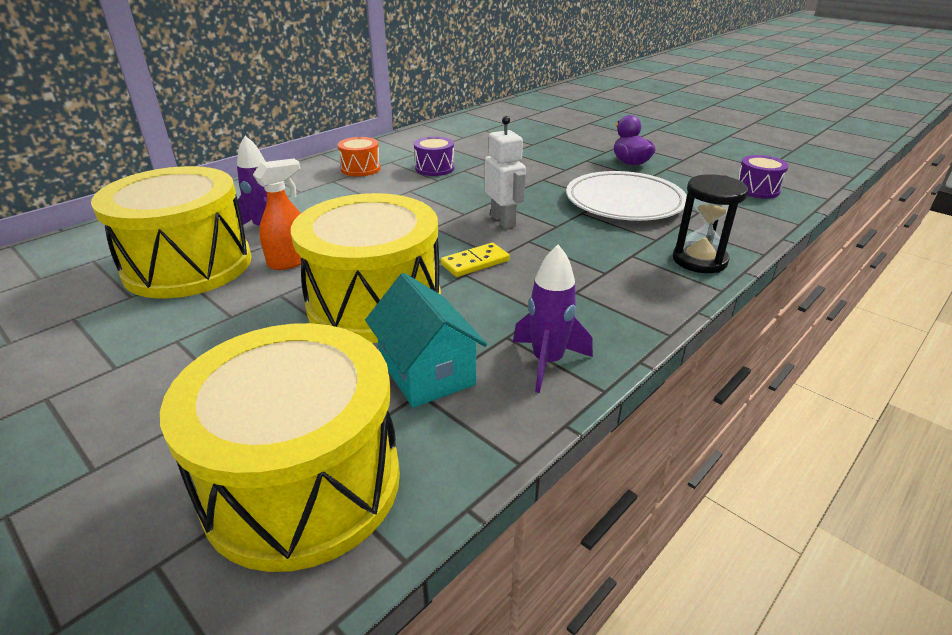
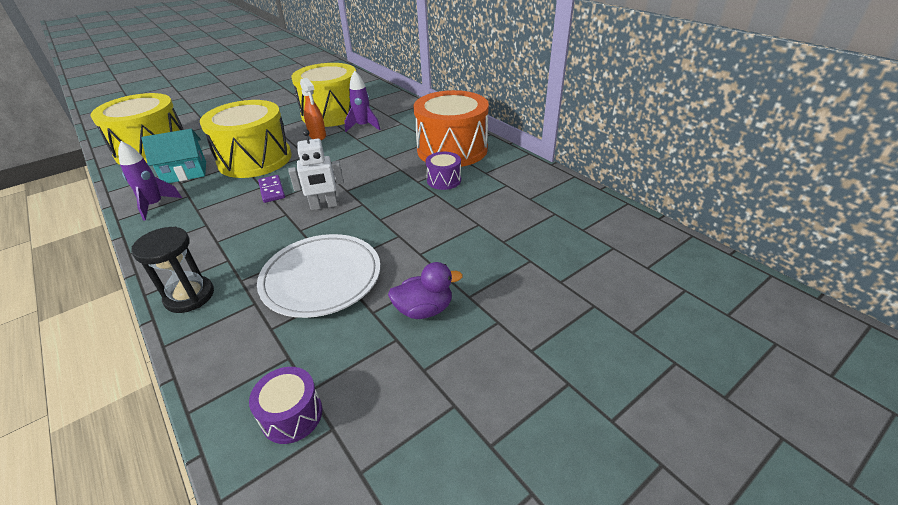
camera: 100 degrees right, 5 degrees up
(360, 169) = (452, 149): orange drum -> orange drum, size x2.26
(475, 263) = (272, 190): yellow domino -> purple domino

